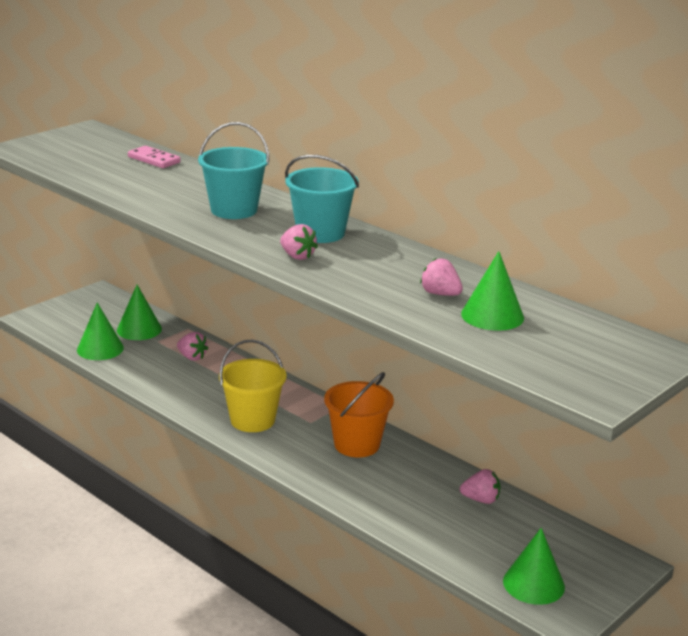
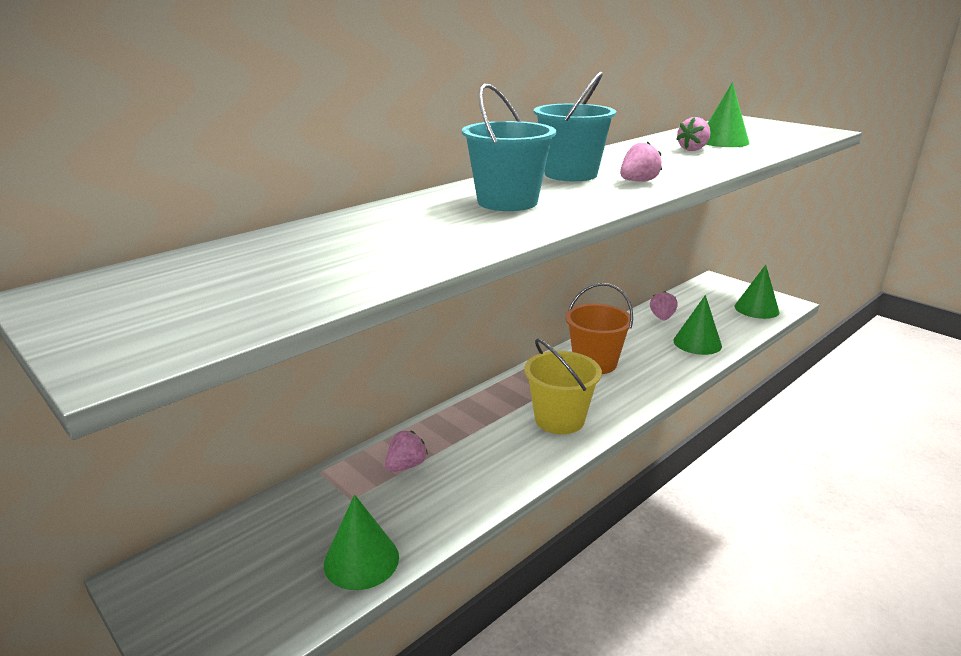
camera: 85 degrees left, 0 degrees up
(139, 329) = (307, 520): green cone -> green cone (697, 343)
(154, 160) = (287, 241): pink domino -> none

